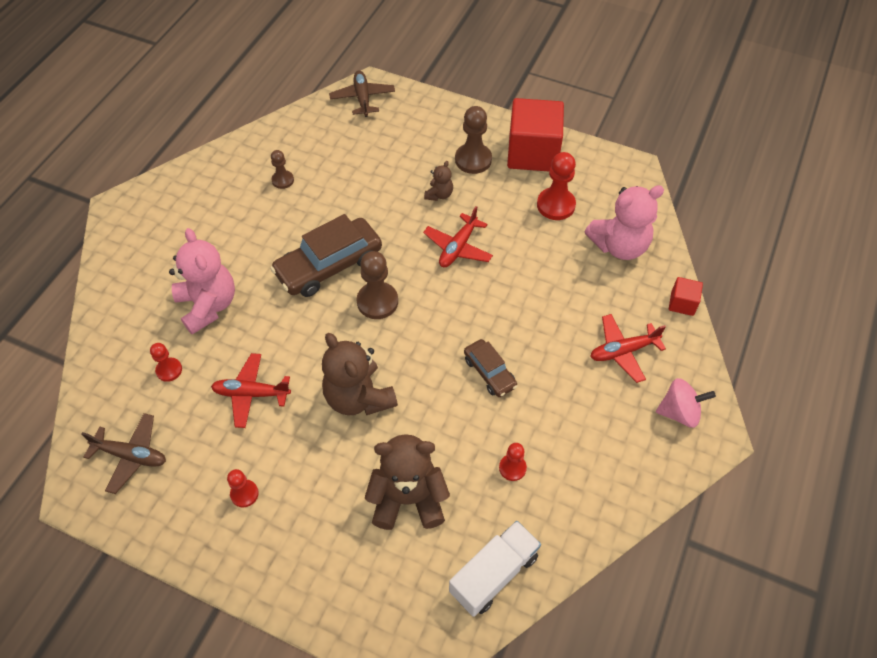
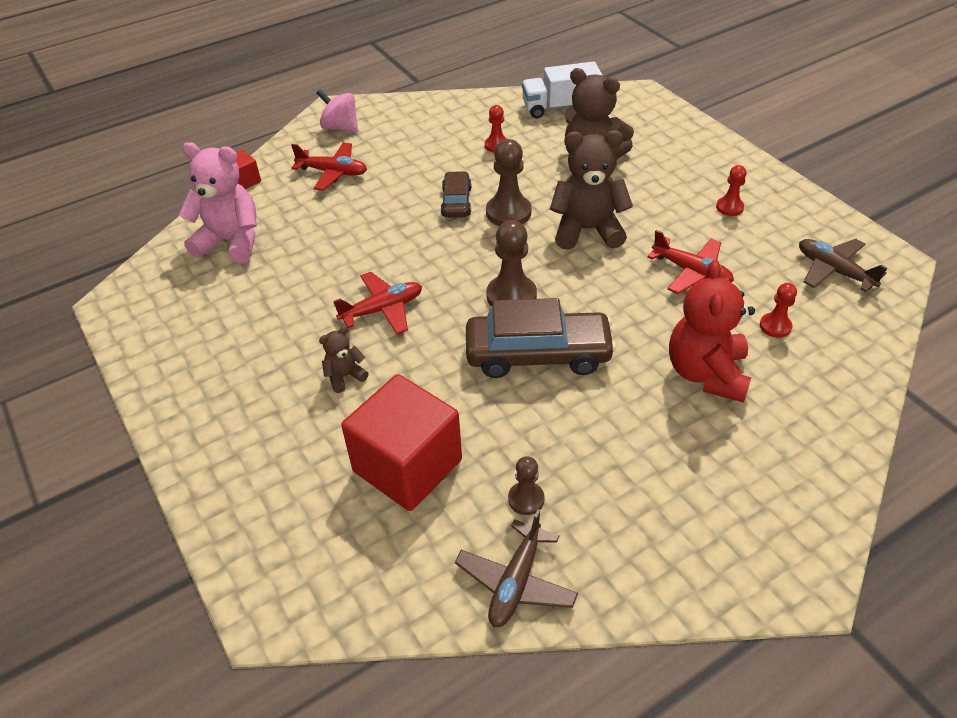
camera: 145 degrees left, 10 degrees down
(208, 305) = (706, 373): pink teddy bear -> red teddy bear
(359, 397) = (587, 230): brown teddy bear -> brown teddy bear turned 90 degrees counterclockwise
(362, 98) = (304, 591): brown plane -> brown plane (516, 582)
(473, 160) = (261, 400): brown pawn -> brown pawn (508, 213)
(532, 153) = (187, 373): red cube -> red cube (407, 466)
(556, 205) = (238, 304): red pawn -> none

